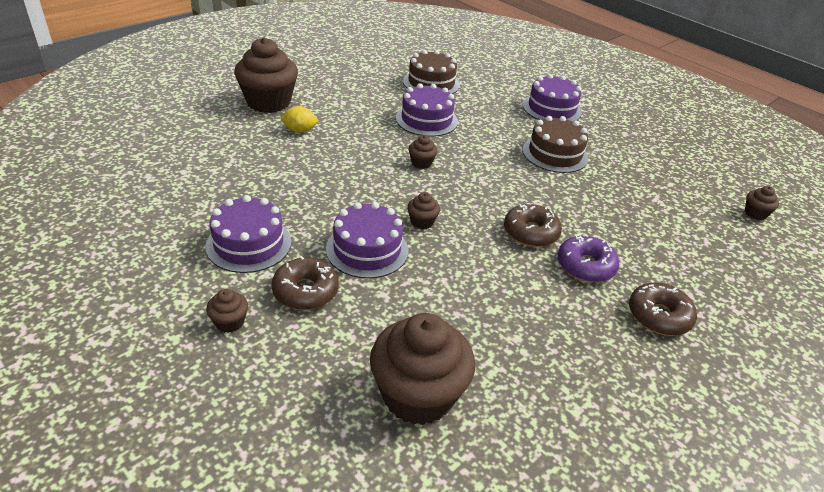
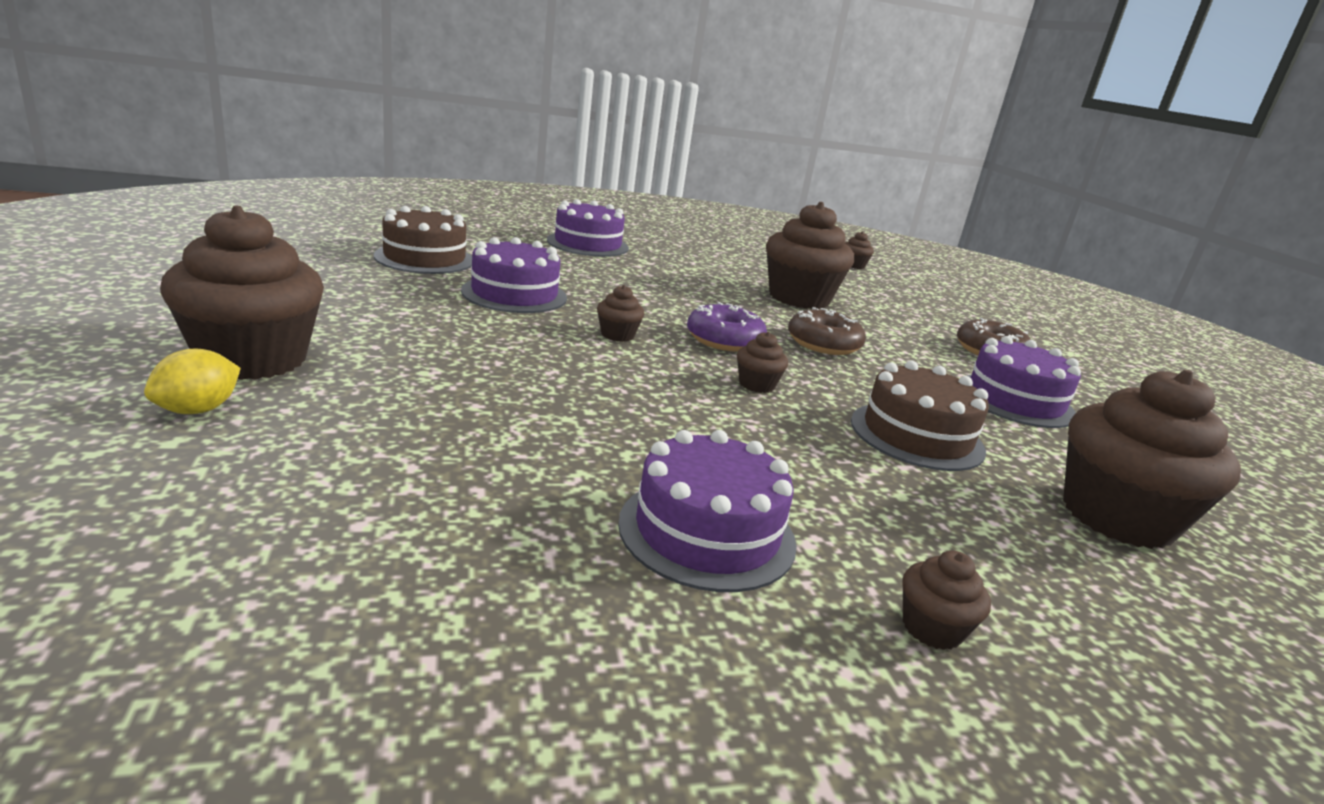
camera: 60 degrees left, 15 degrees down
(300, 130) = (401, 370): yellow lemon -> yellow lemon (198, 410)
(305, 291) = (873, 523): brown donut -> none
(367, 249) = (794, 440): purple cake -> purple cake (1015, 400)
(555, 154) = (681, 278): brown cake -> brown cake (916, 435)
(585, 266) = (899, 346): purple donut -> purple donut (724, 340)
(607, 205) = (799, 298): none -> brown cupcake

